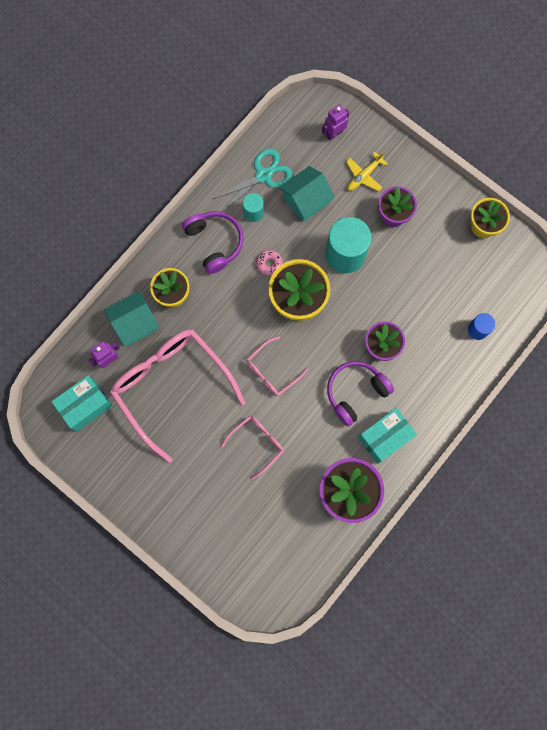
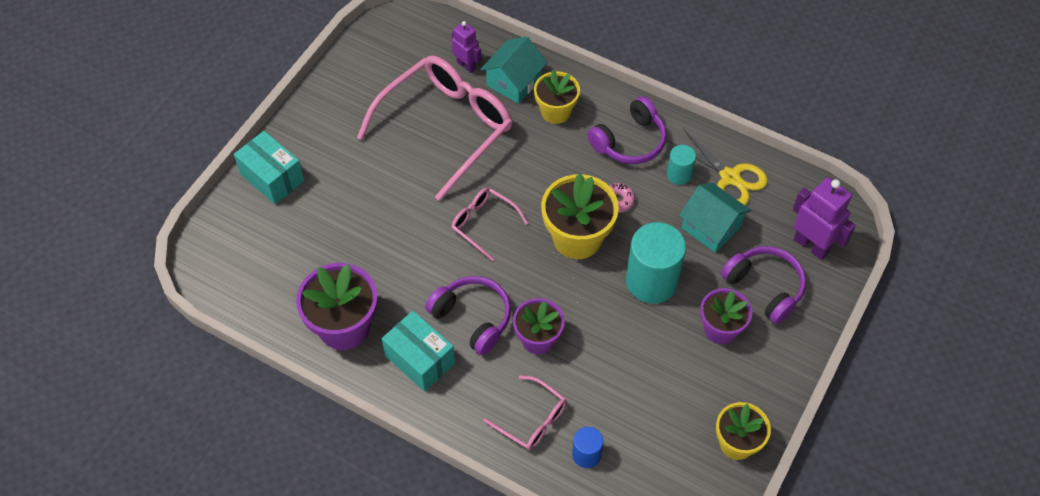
camera: 80 degrees right, 20 degrees down
(85, 405) = (411, 53): turquoise box -> turquoise box (272, 177)
(135, 323) = (514, 82): turquoise house -> turquoise house turned 75 degrees clockwise
(257, 443) = (392, 222): pink glasses -> pink glasses (532, 419)
(263, 175) = (730, 177): turquoise scissors -> yellow scissors
(334, 133) = (811, 245): purple robot -> purple robot, size x1.60
(364, 175) = (765, 287): yellow plane -> purple headphones

